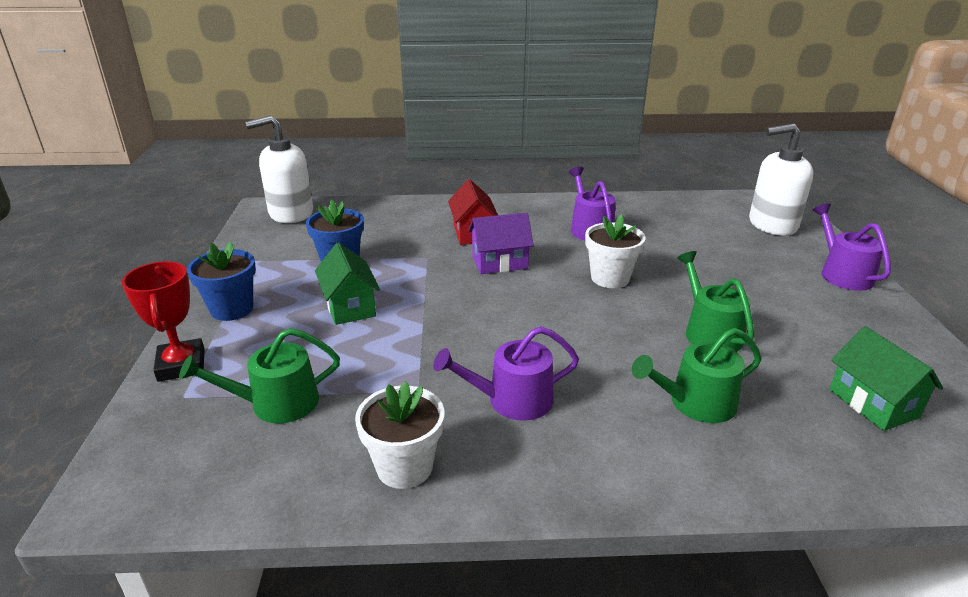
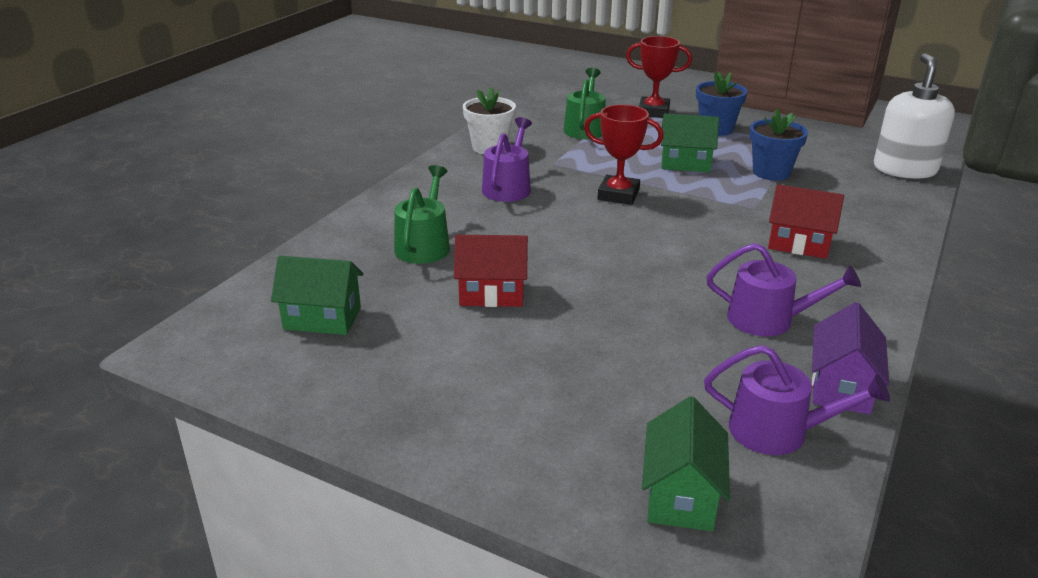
camera: 120 degrees right, 0 degrees up
(462, 324) = (618, 195): none -> red trophy
(499, 262) = (716, 238): purple house -> purple house (841, 387)
(610, 278) = (634, 284): white flower pot -> none
(709, 332) = (492, 293): green watering can -> red house
(772, 224) = (681, 495): white soap dispenser -> green house
(842, 274) = (494, 459): purple watering can -> purple watering can (778, 431)

